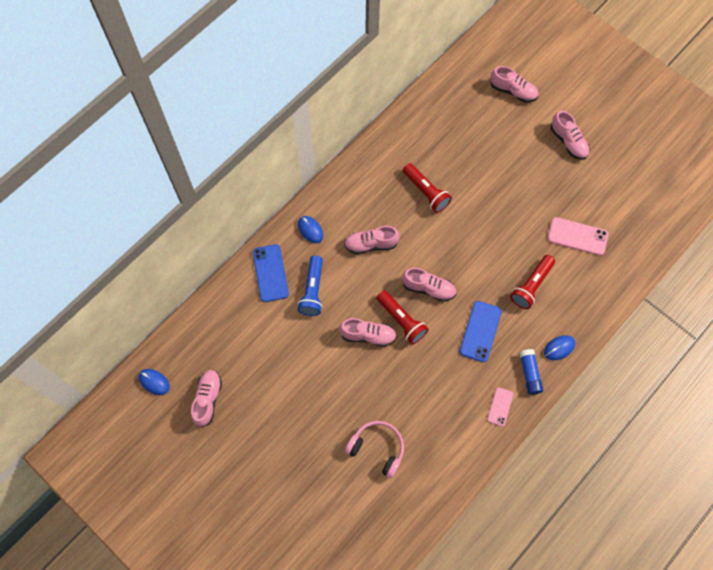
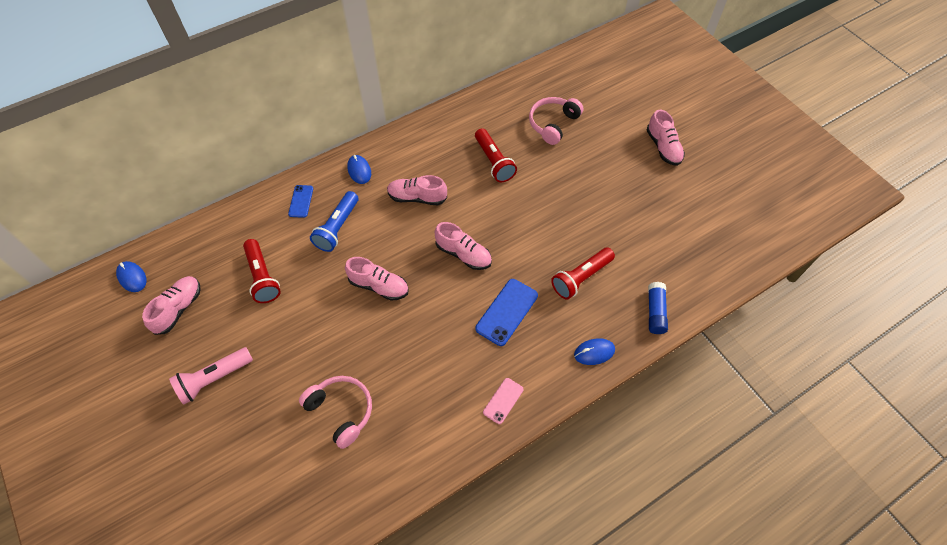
camera: 15 degrees right, 10 degrees down
(264, 450) = (214, 379): none -> pink flashlight
(270, 273) = (301, 201): blue phone -> blue phone, size x0.60
(401, 320) = (421, 279): red flashlight -> red flashlight (262, 277)
(466, 140) = (553, 124): none -> pink headphones
(513, 91) = (616, 91): pink shoe -> none
(529, 374) = (550, 372): blue glue stick -> blue glue stick (655, 312)
(577, 236) = (649, 240): pink phone -> none

